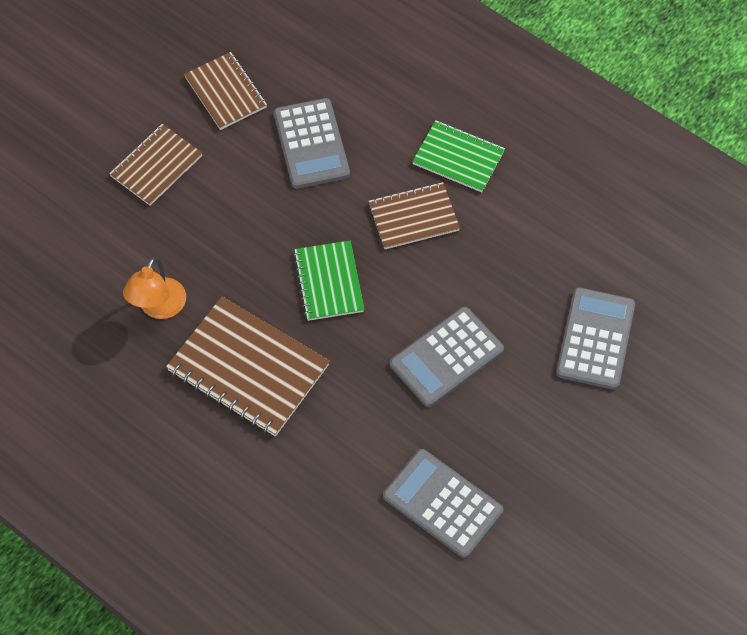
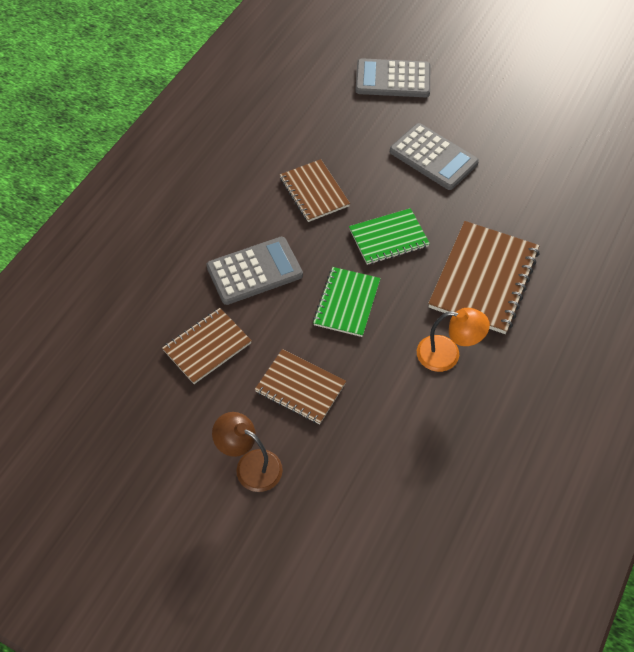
camera: 100 degrees left, 5 degrees down
(85, 114) = (250, 465): none -> brown lamp
(442, 503) = (550, 146): grey calculator -> none
(458, 158) = (251, 171): green notebook -> green notebook (347, 303)

